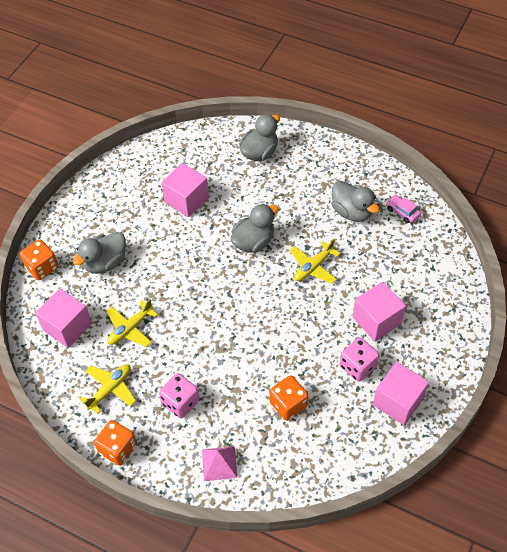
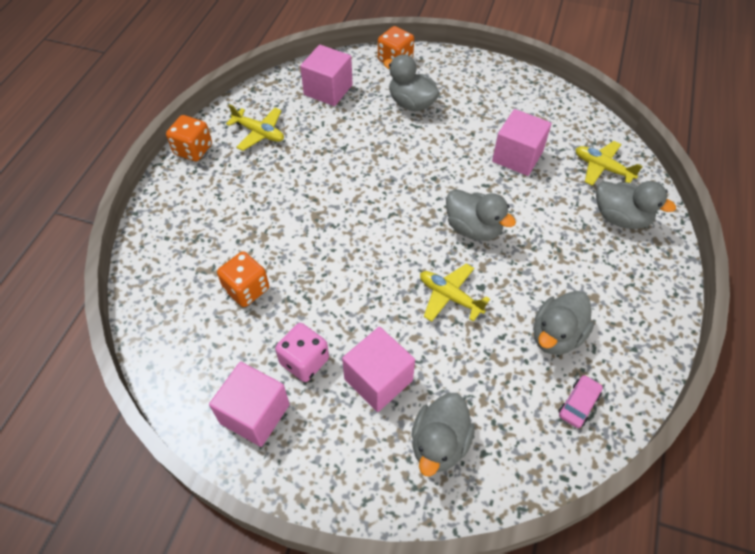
camera: 80 degrees right, 0 degrees up
(130, 328) = (332, 136): yellow plane -> yellow plane (602, 168)
(180, 402) = (246, 190): pink dice -> none
(219, 463) = (174, 233): pink pyramid -> none
(425, 291) = (439, 443): none -> grey duck

